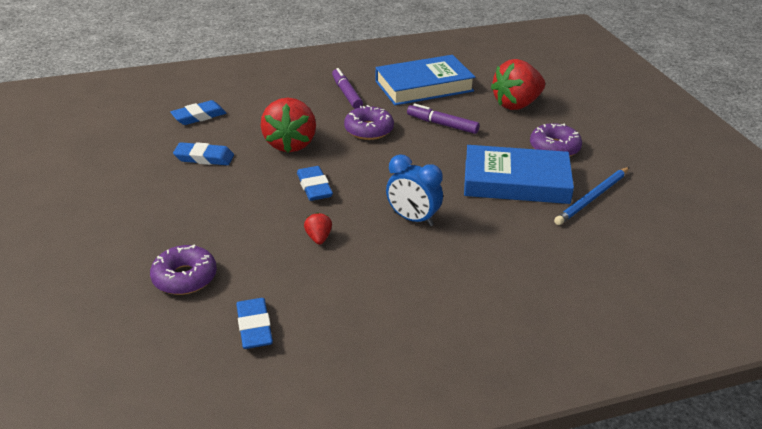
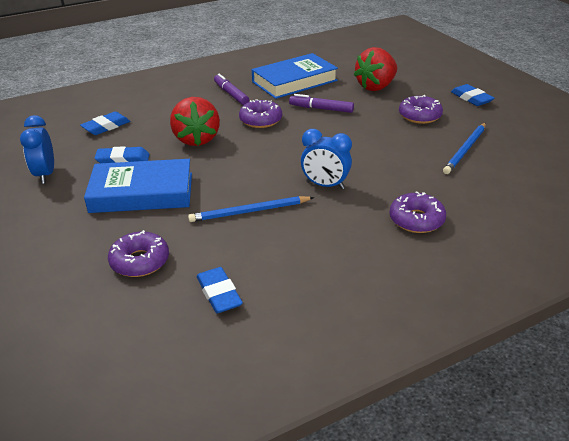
camera: 10 degrees left, 0 degrees up
(119, 164) = (45, 174): none -> blue clock
(314, 187) = (230, 171): blue eraser -> blue eraser (471, 98)
(318, 238) = (249, 211): red strawberry -> blue pencil
(501, 276) = (416, 220): none -> purple donut
(516, 181) = (399, 145): blue book -> blue book (142, 192)

